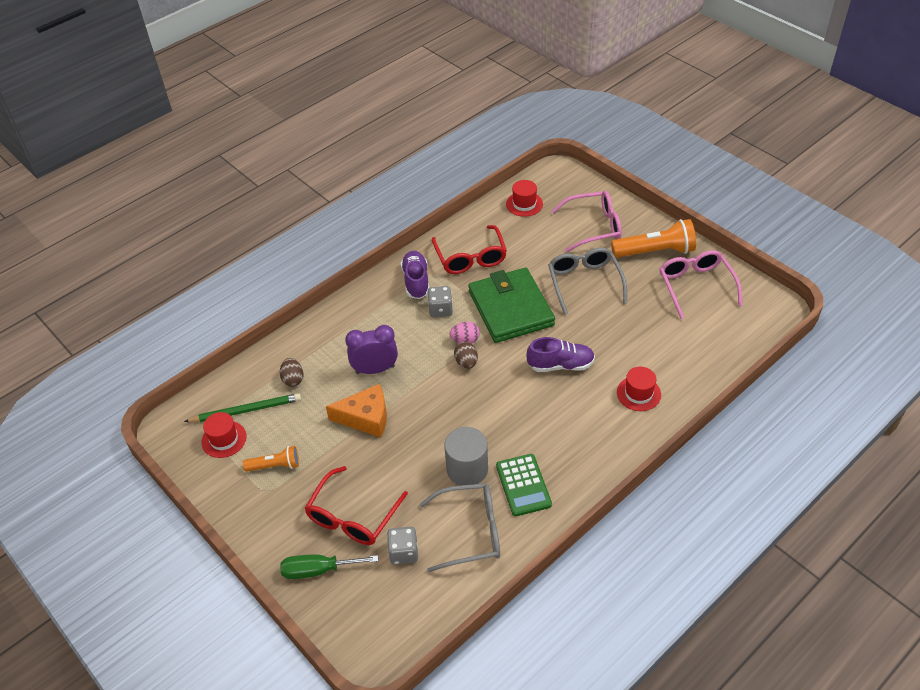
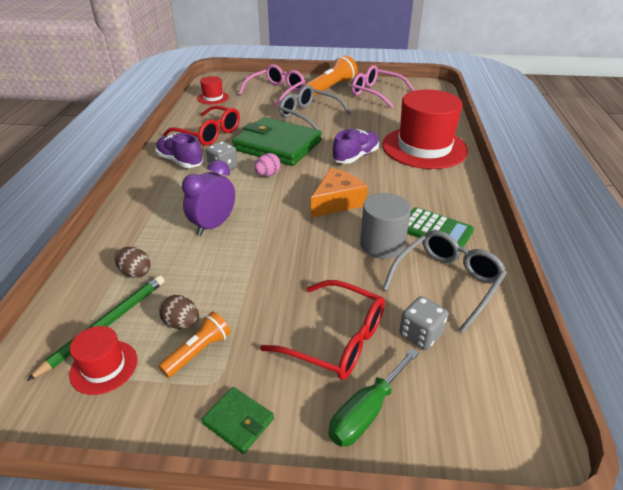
camera: 45 degrees left, 10 degrees down
(255, 523) = (238, 421): none -> green wallet
(353, 516) = (336, 339): red glasses -> red glasses turned 45 degrees counterclockwise
(366, 418) = (248, 260): orange cheese -> orange cheese (337, 202)
(466, 363) = (287, 186): brown egg -> brown egg (182, 323)
(638, 393) = (424, 147): red hat -> red hat, size x2.24

